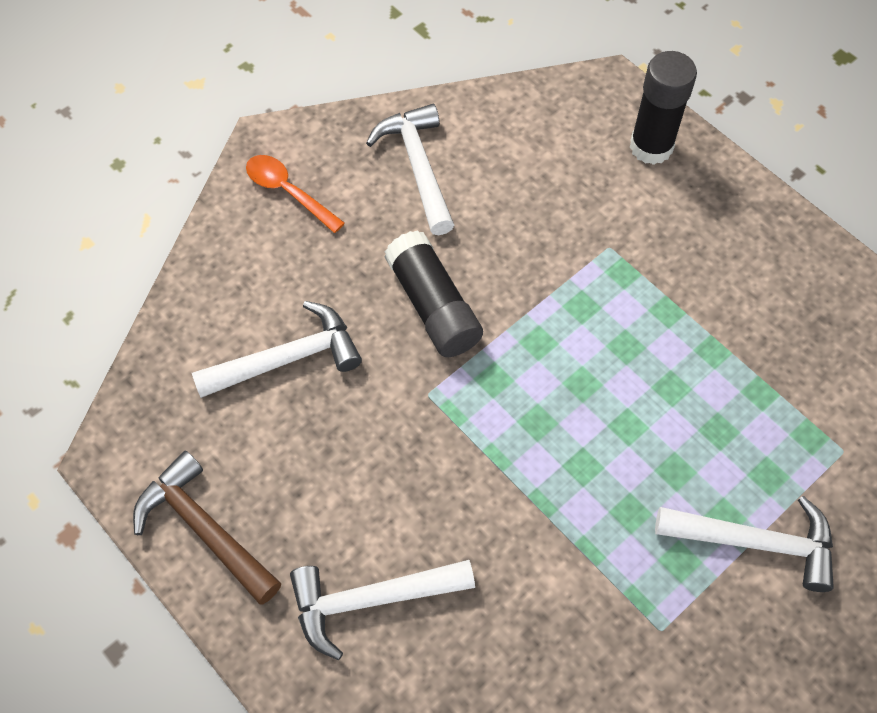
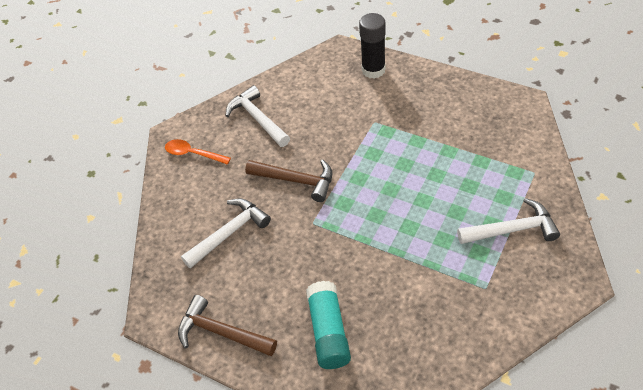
camera: 15 degrees left, 10 degrees down
(371, 600) = (328, 332): white hammer -> turquoise glue stick
(433, 306) = (296, 181): black glue stick -> brown hammer

